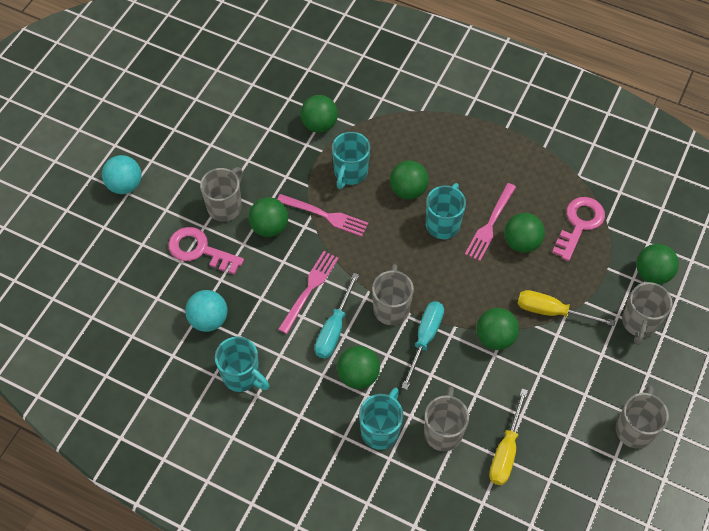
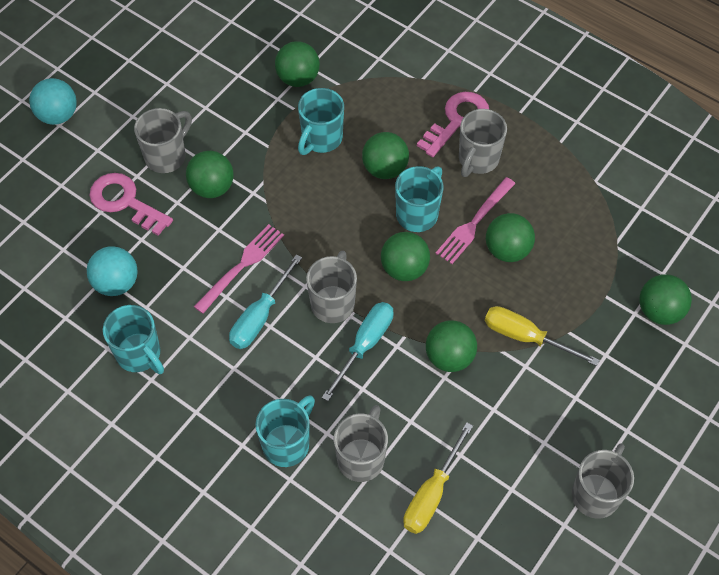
camera: 10 degrees right, 0 degrees up
(326, 215) = (281, 184): pink fork -> none
(358, 375) = (275, 376): green ball -> green ball (404, 268)
(579, 224) = (583, 239): pink key -> pink key (457, 121)
(639, 323) = (630, 368): grey mug -> grey mug (478, 160)

